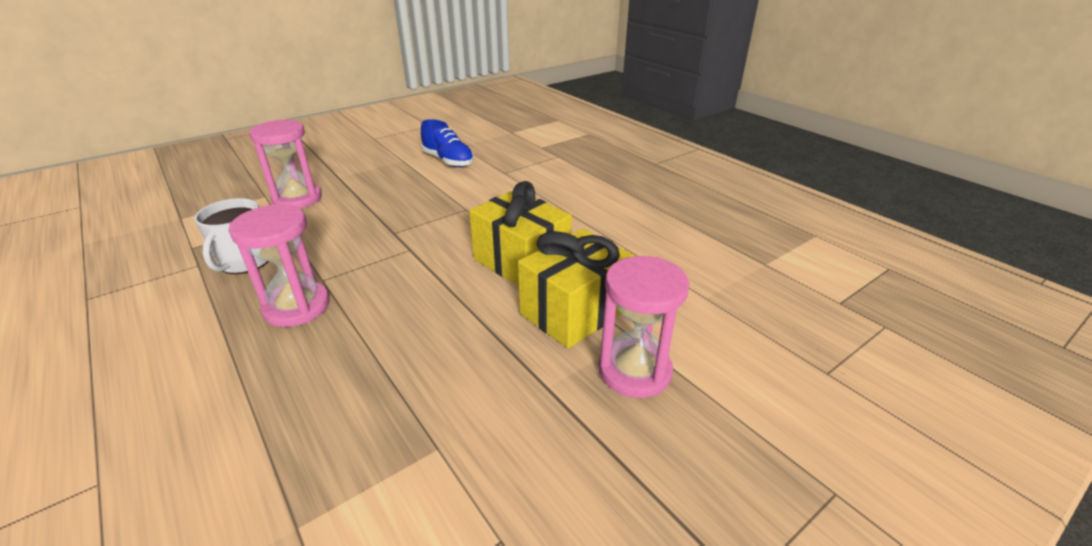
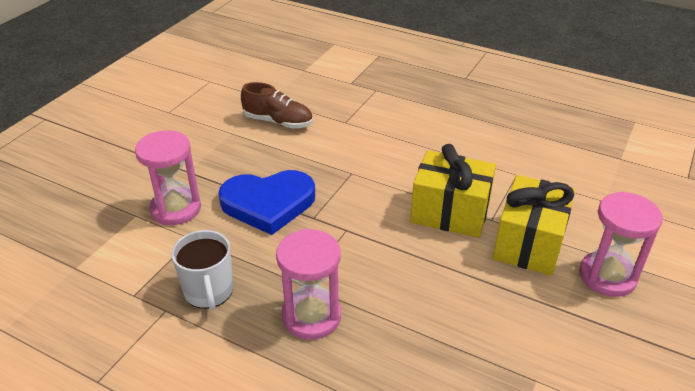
camera: 25 degrees left, 5 degrees up
(370, 213) = (268, 203): none -> blue heart
(448, 161) = (278, 122): blue shoe -> brown shoe

